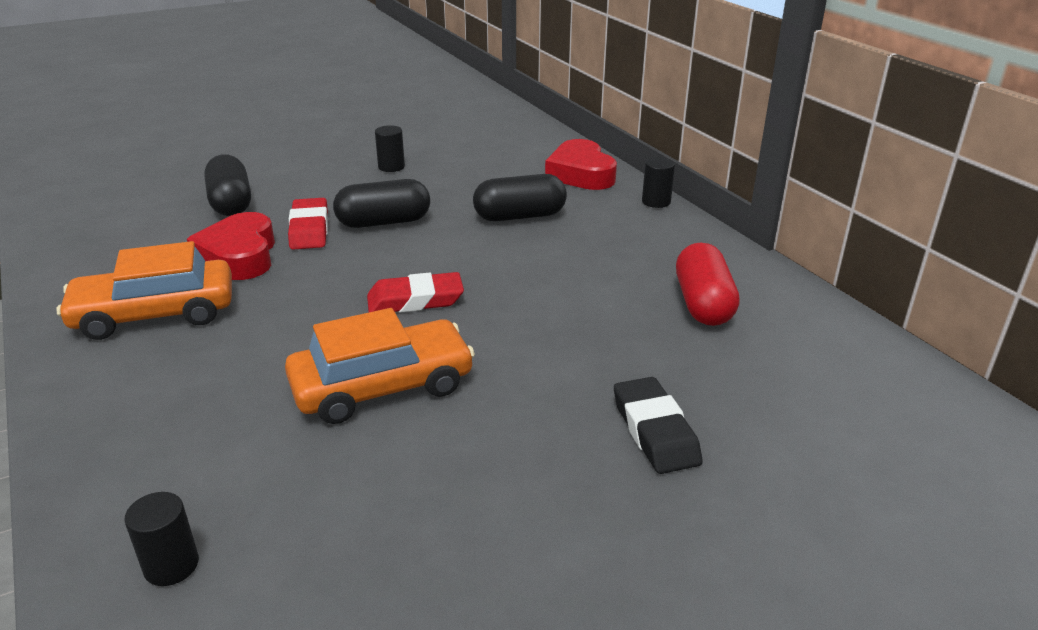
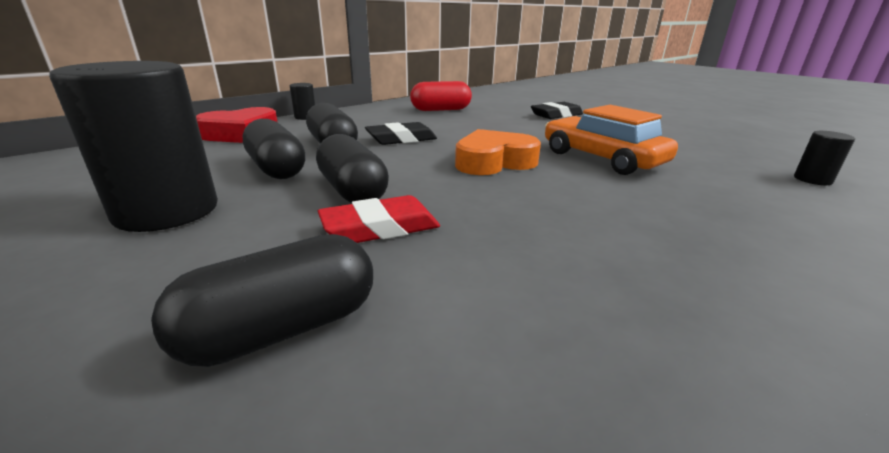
camera: 105 degrees left, 5 degrees down
(155, 313) = (654, 276): orange car -> none
(239, 256) = (475, 258): red heart -> none
(391, 167) = (167, 211): black cylinder -> black cylinder, size x2.32
(415, 300) = (494, 162): red eraser -> orange heart
(457, 194) = (277, 169): none -> black capsule
(531, 255) = (401, 139): none -> black eraser

